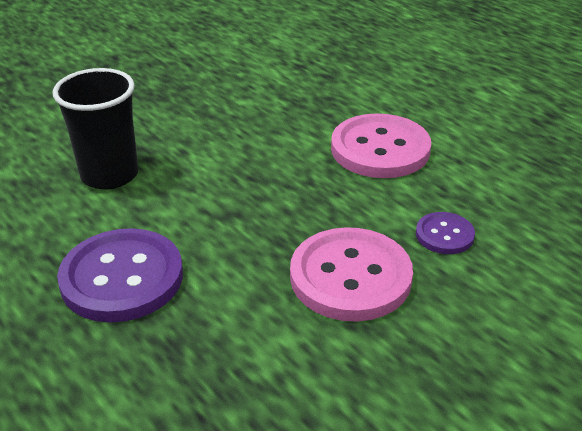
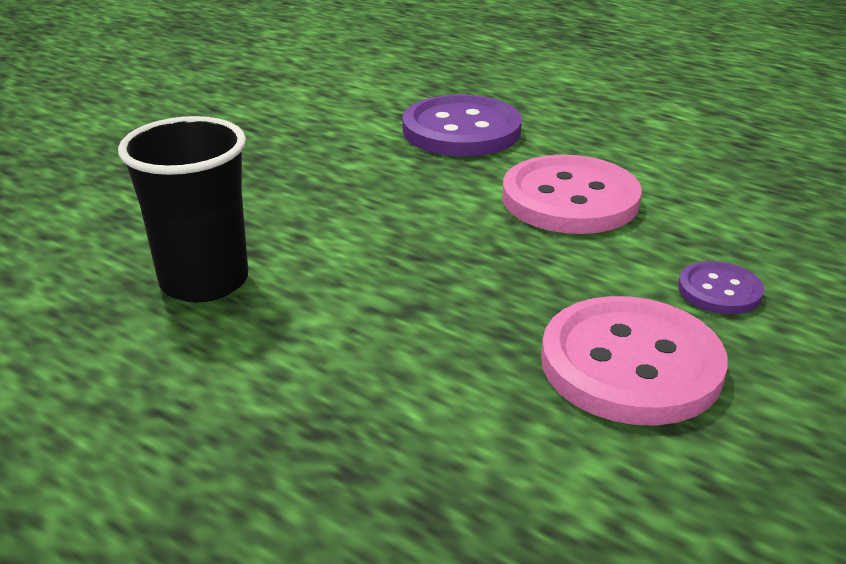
camera: 15 degrees left, 5 degrees down
(122, 278) = (294, 423): purple button -> purple button (461, 130)

